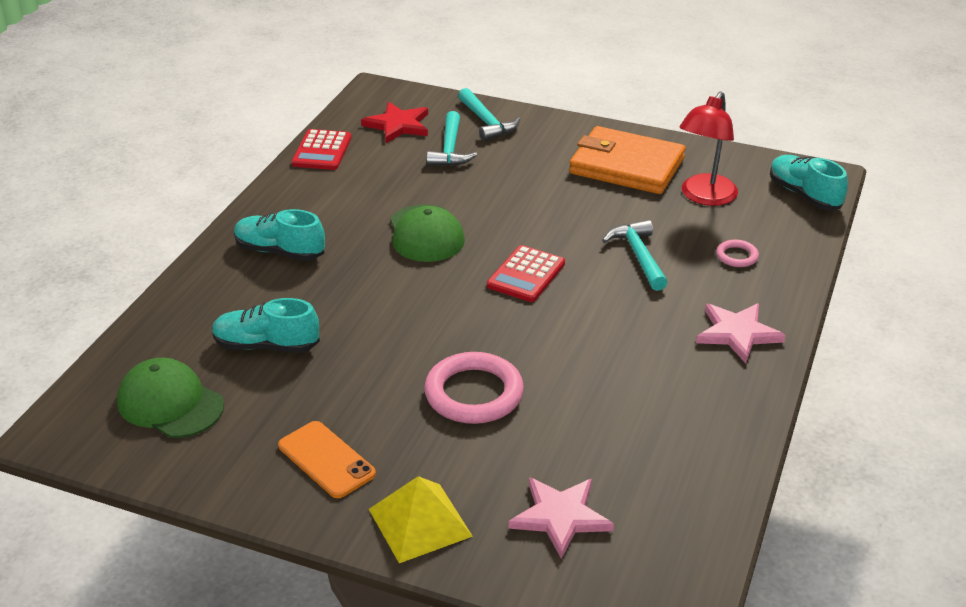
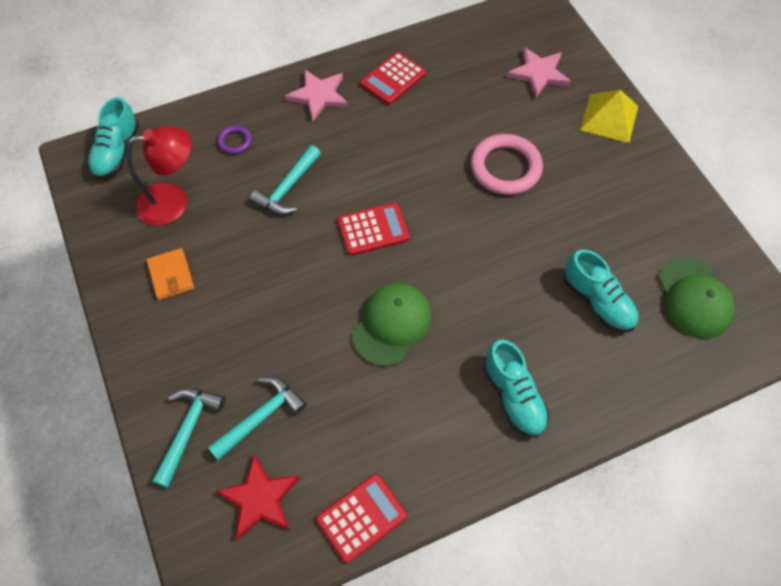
camera: 135 degrees left, 25 degrees up
(326, 460) = (627, 187): orange phone -> none
(626, 166) = (171, 275): orange wallet -> orange wallet, size x0.49
(698, 397) = (393, 79): none -> red calculator
(737, 256) = (235, 141): pink ring -> purple ring

